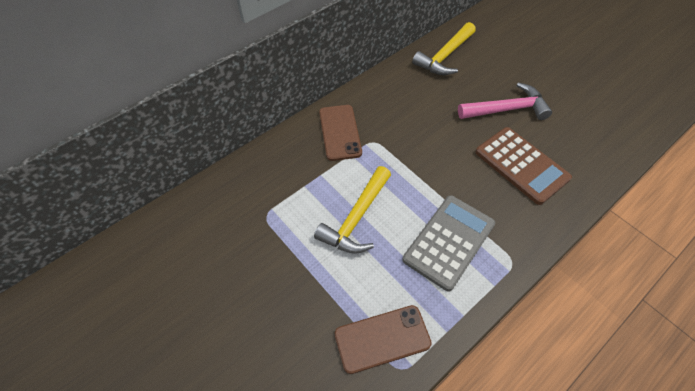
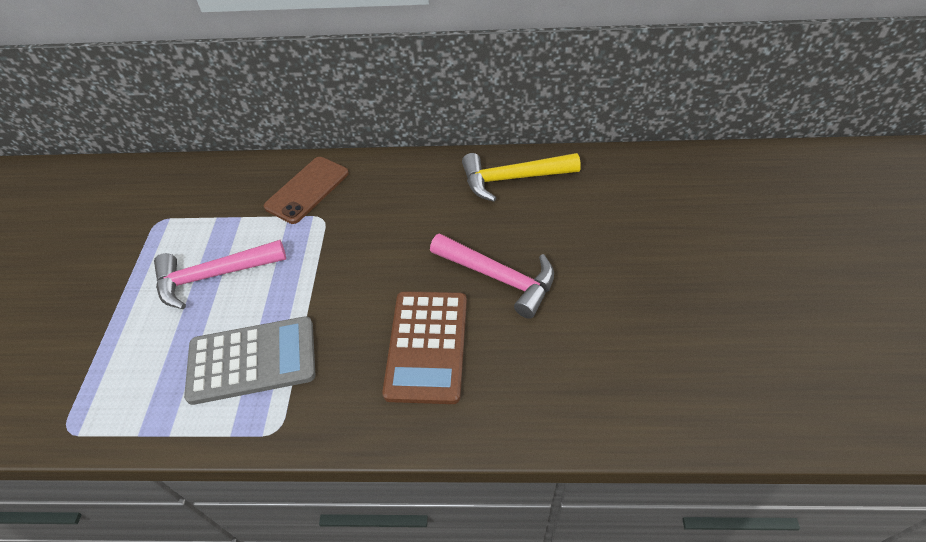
camera: 45 degrees right, 5 degrees down
(356, 218) = (213, 276): yellow hammer -> pink hammer
(382, 339) = (90, 392): brown phone -> none

